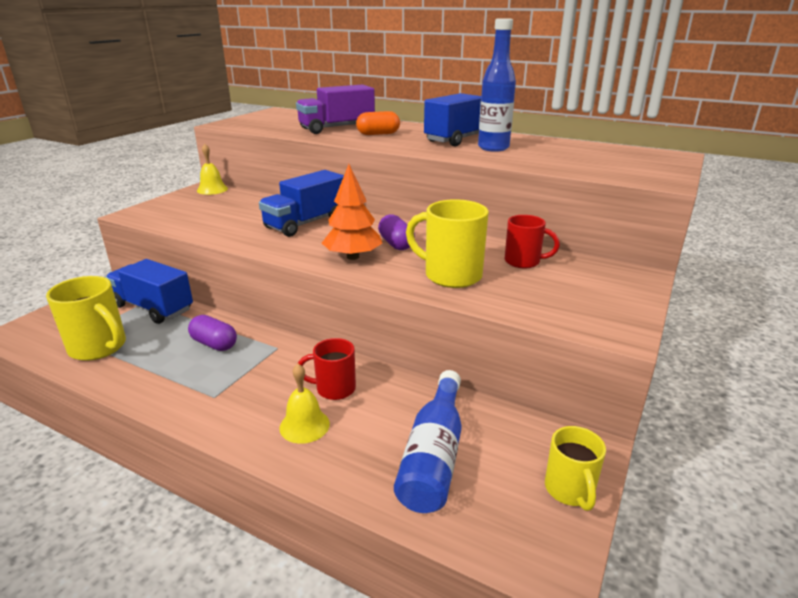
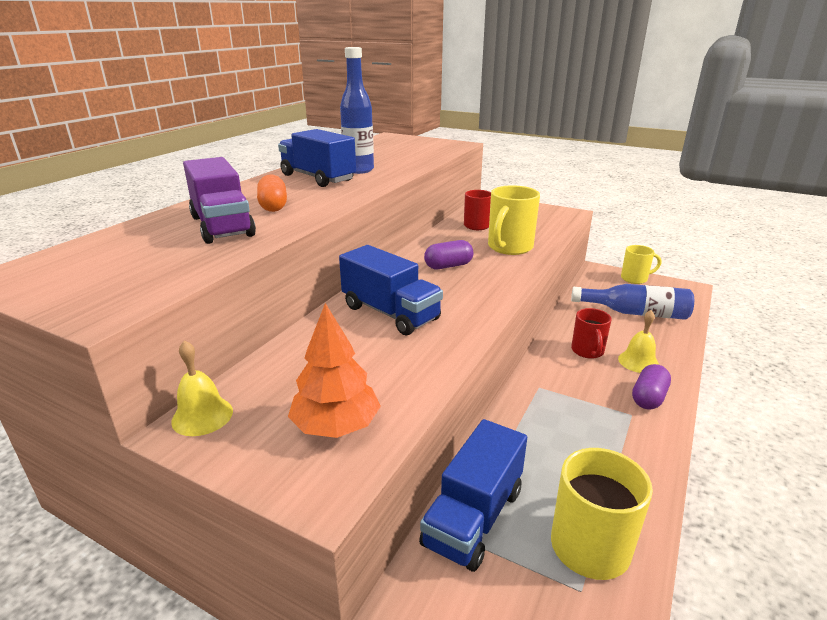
camera: 90 degrees left, 0 degrees up
(214, 344) = (546, 433): purple capsule -> purple capsule (648, 398)
(353, 257) = (482, 283): orange tree -> orange tree (336, 426)

